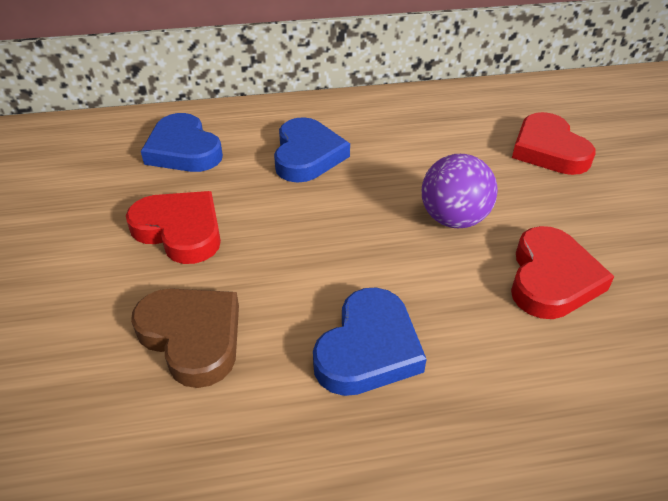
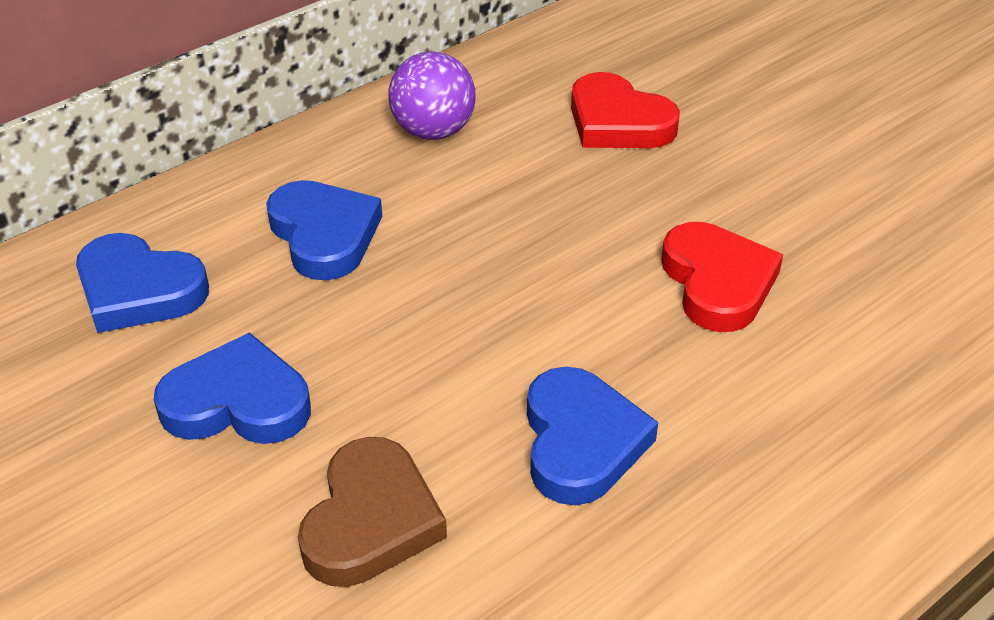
camera: 30 degrees left, 0 degrees up
(180, 230) = (237, 402): red heart -> blue heart
(192, 337) = (371, 520): brown heart -> brown heart turned 90 degrees clockwise
(453, 219) = (569, 253): purple ball -> purple ball (433, 131)

